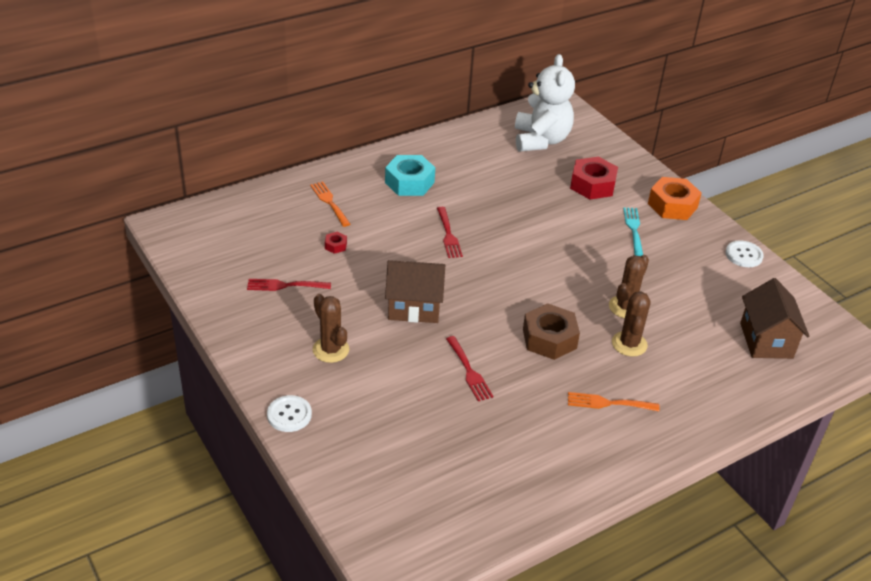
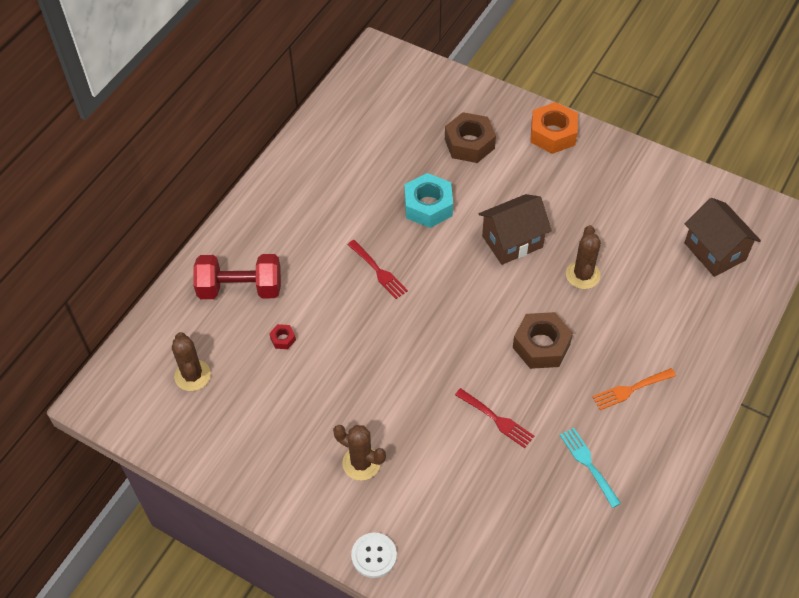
camera: 25 degrees left, 15 degrees up
(285, 285) = (268, 412): red fork -> none
(329, 202) = (240, 288): orange fork -> red dumbbell
(409, 182) = (300, 224): turquoise nut -> turquoise nut (428, 206)
(414, 307) = (403, 374): brown house -> brown house (512, 241)
(540, 140) = (389, 110): white teddy bear -> none
(592, 185) = (469, 143): red nut -> brown nut
(629, 344) = (609, 315): brown cactus -> brown cactus (192, 375)
(633, 229) = (536, 180): turquoise fork -> turquoise fork (588, 464)
(743, 255) = (644, 163): white button -> none

